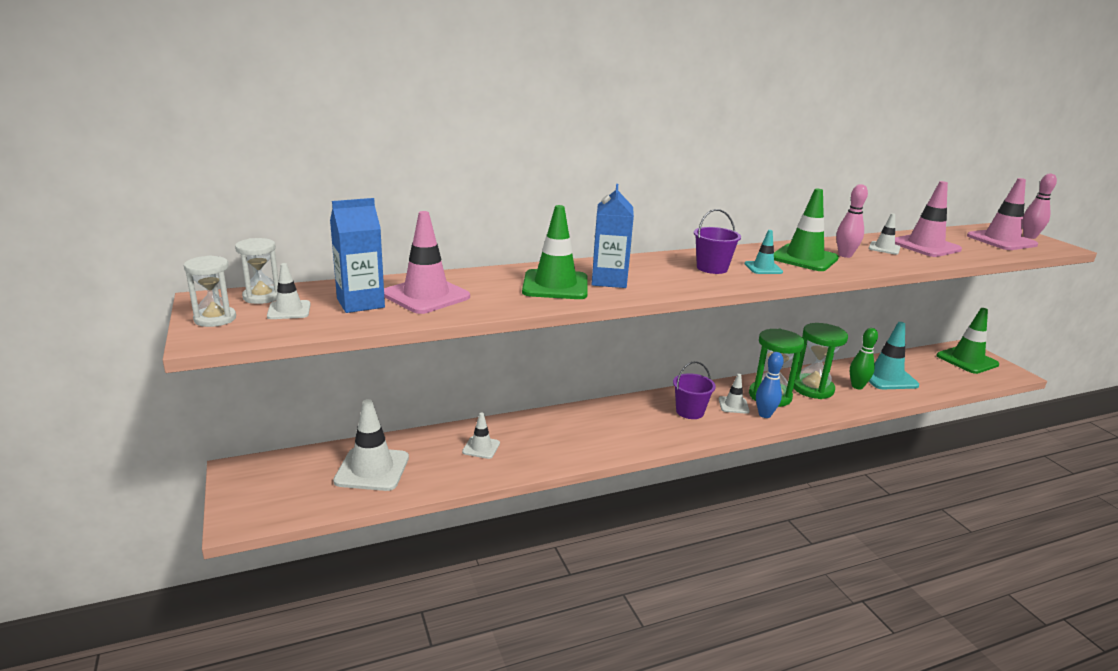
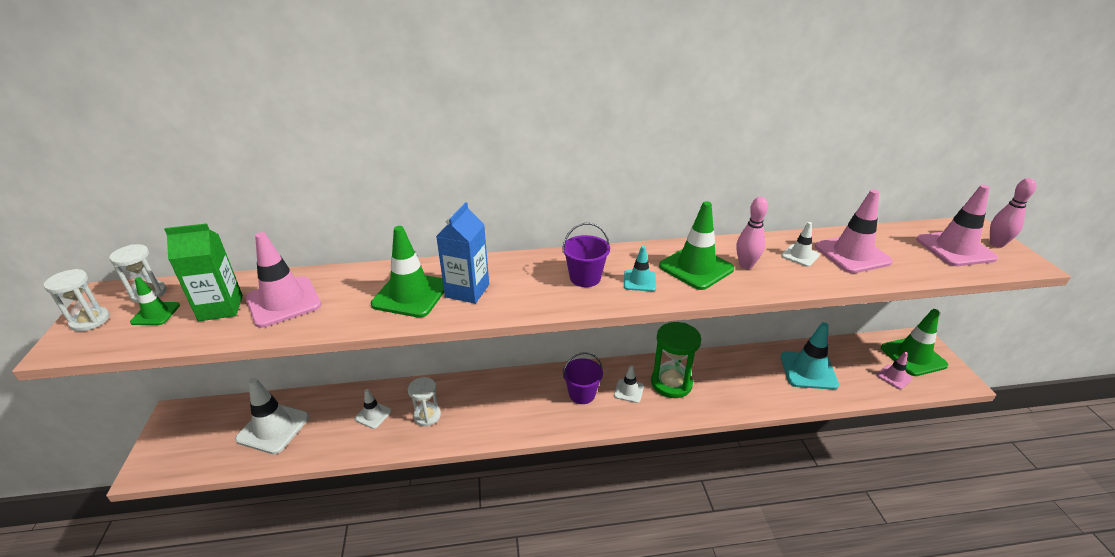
camera: 15 degrees right, 10 degrees up
(289, 310) = (156, 314): white traffic cone -> green traffic cone
(360, 303) = (221, 308): blue carton -> green carton
(541, 443) = (427, 416): none -> white hourglass
(764, 415) = (653, 407): blue bowling pin -> none
(812, 388) = (720, 378): green hourglass -> none
(857, 386) = (770, 380): green bowling pin -> none
(960, 375) = (894, 377): none -> pink traffic cone

